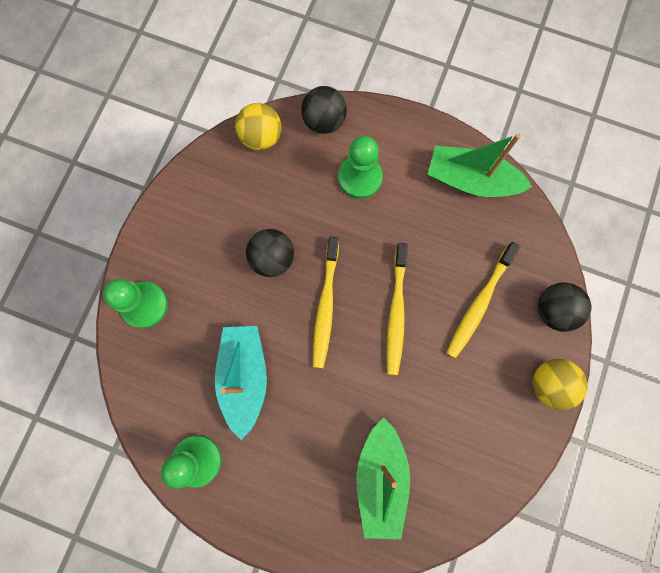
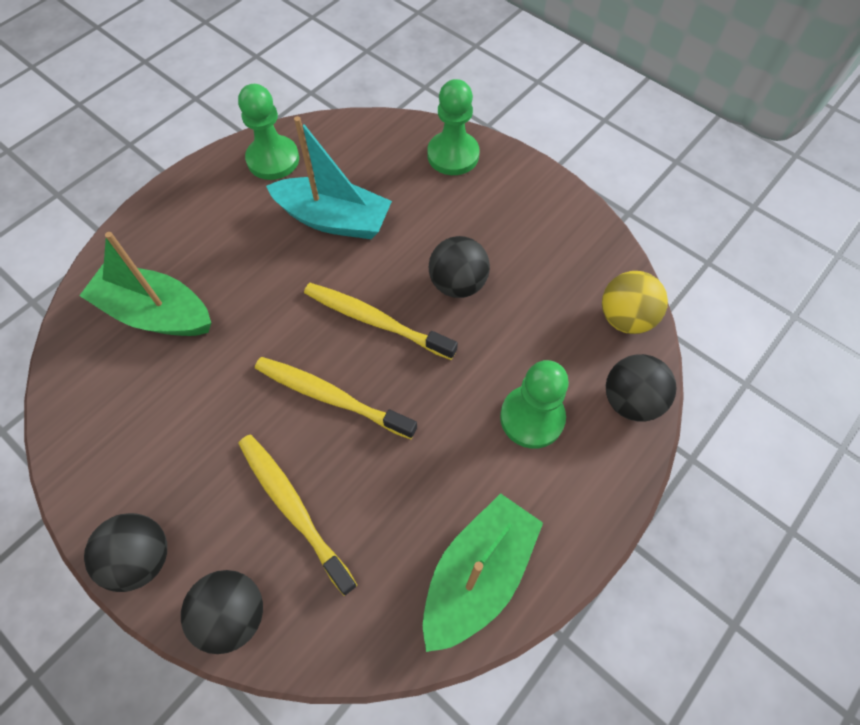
camera: 110 degrees right, 15 degrees down
(549, 384) = (142, 558): yellow ball -> black ball

